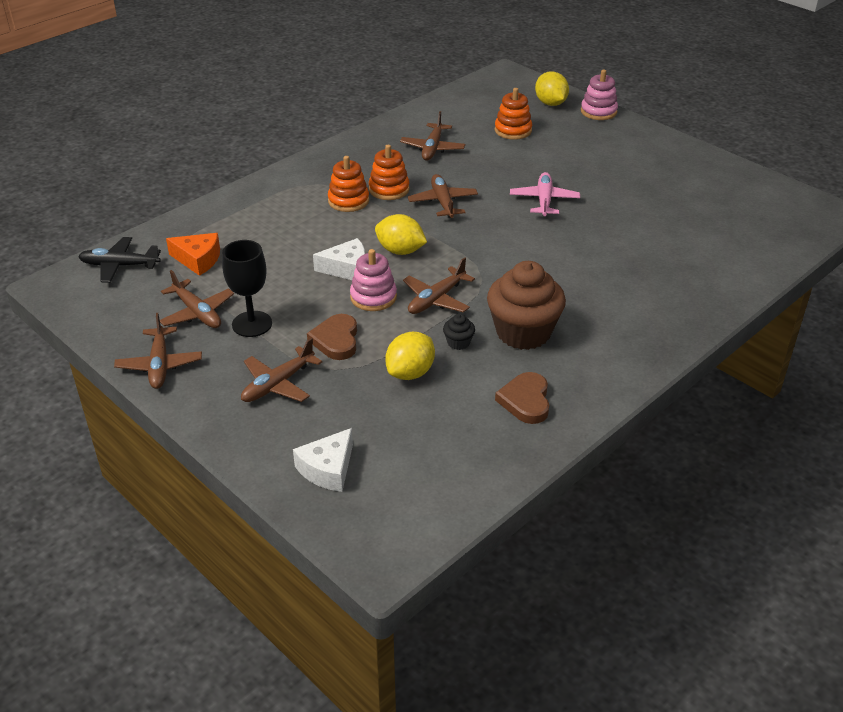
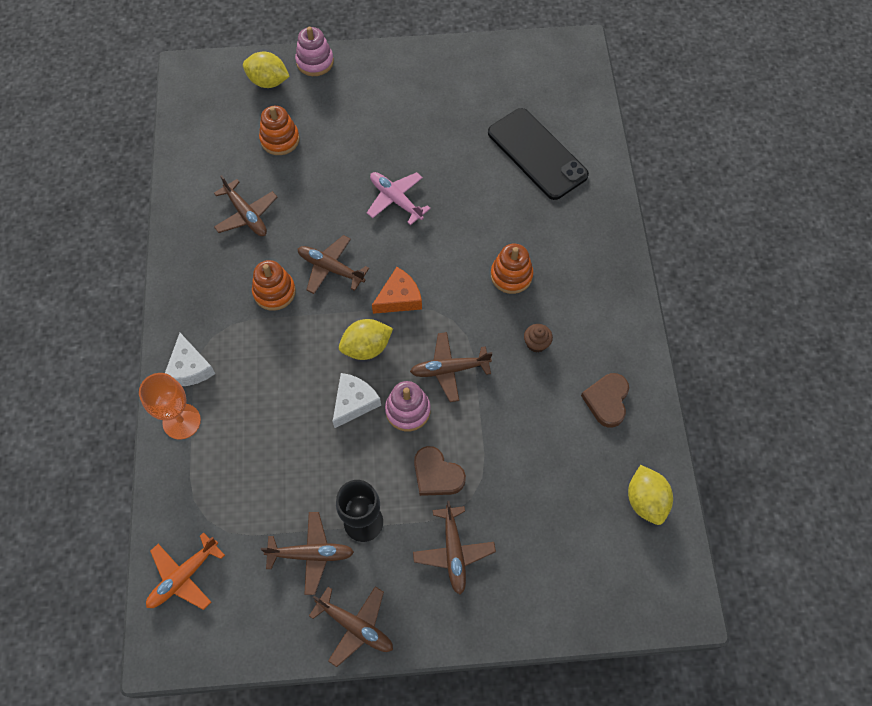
camera: 50 degrees left, 25 degrees up
(119, 265) = (184, 576): black plane -> orange plane
(198, 260) = (235, 506): orange cheese -> orange cheese (399, 298)
(237, 205) = (181, 421): none -> orange goblet
(328, 469) = (573, 580): white cheese -> white cheese (190, 368)
(348, 201) = (261, 333): orange stacking toy -> orange stacking toy (511, 275)
(410, 373) = (517, 451): yellow lemon -> yellow lemon (645, 500)
(436, 299) = (449, 369): brown plane -> brown plane turned 90 degrees clockwise
(458, 342) = (511, 394): black cupcake -> none
(523, 332) = (536, 343): brown cupcake -> brown cupcake, size x0.41
(525, 401) = (607, 400): brown heart -> brown heart turned 60 degrees clockwise
(696, 244) = (537, 154): none -> black phone

